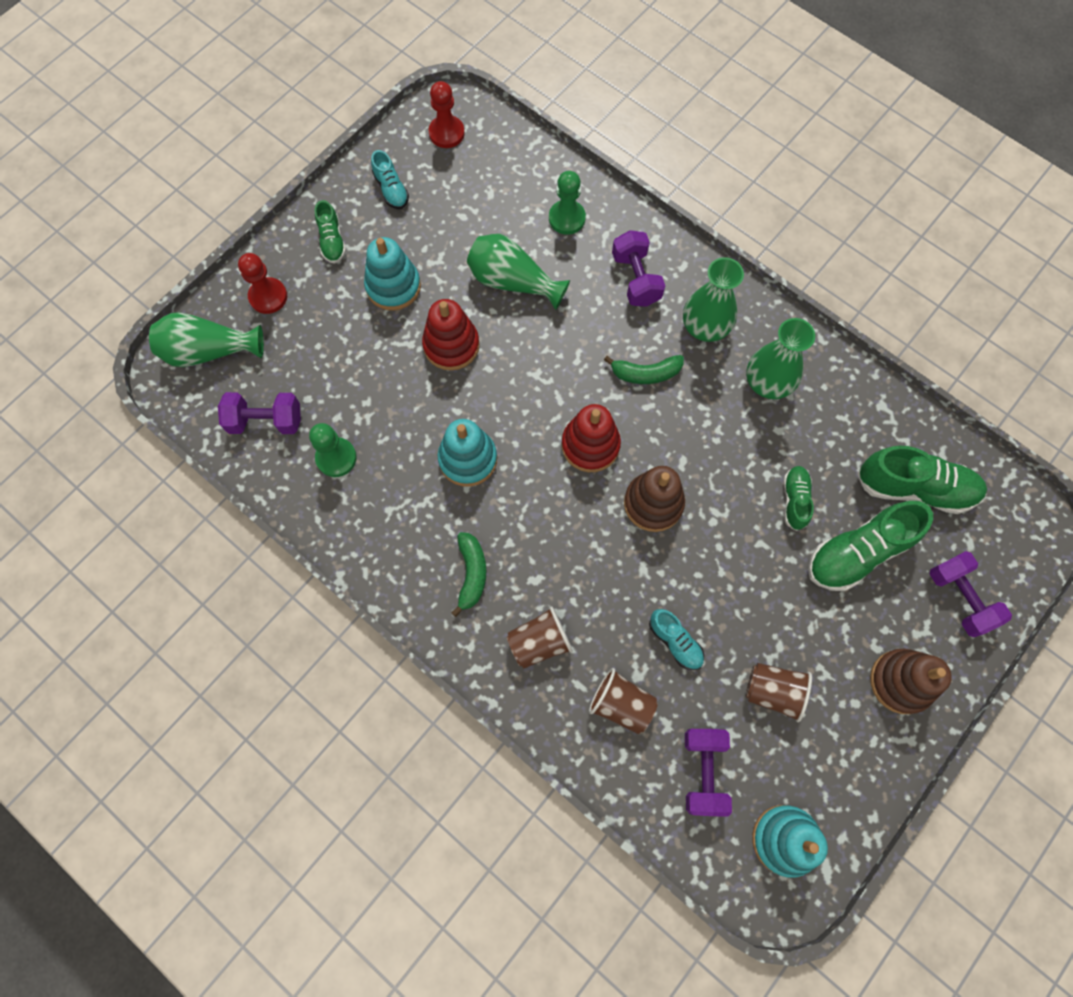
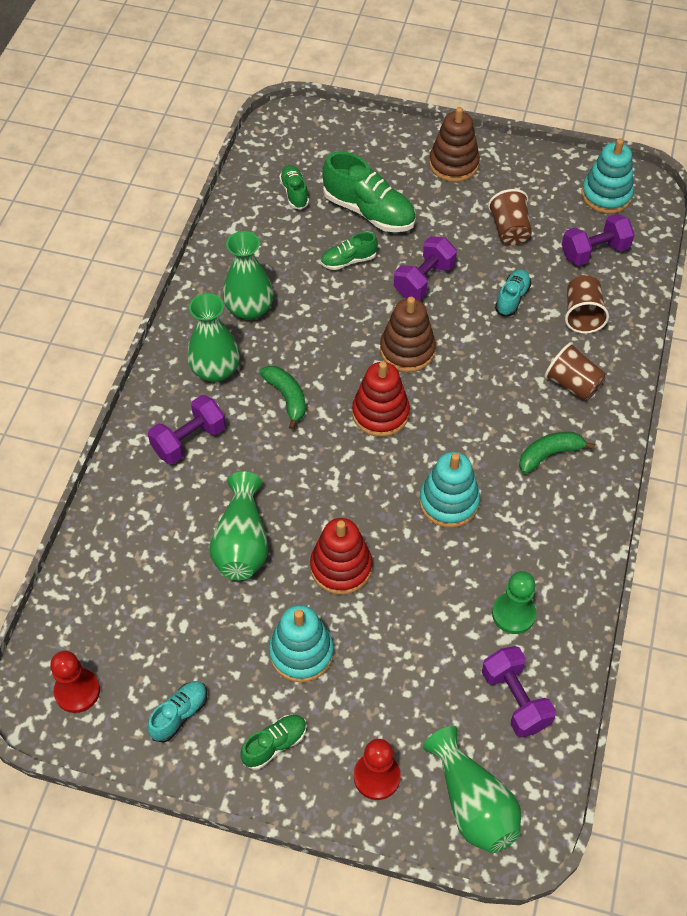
camera: 115 degrees left, 15 degrees down
(567, 218) = (143, 525): green pawn -> none
(914, 488) = (294, 193): green shoe -> green shoe, size x0.54
(959, 598) = (369, 148): purple dumbbell -> purple dumbbell (424, 280)

